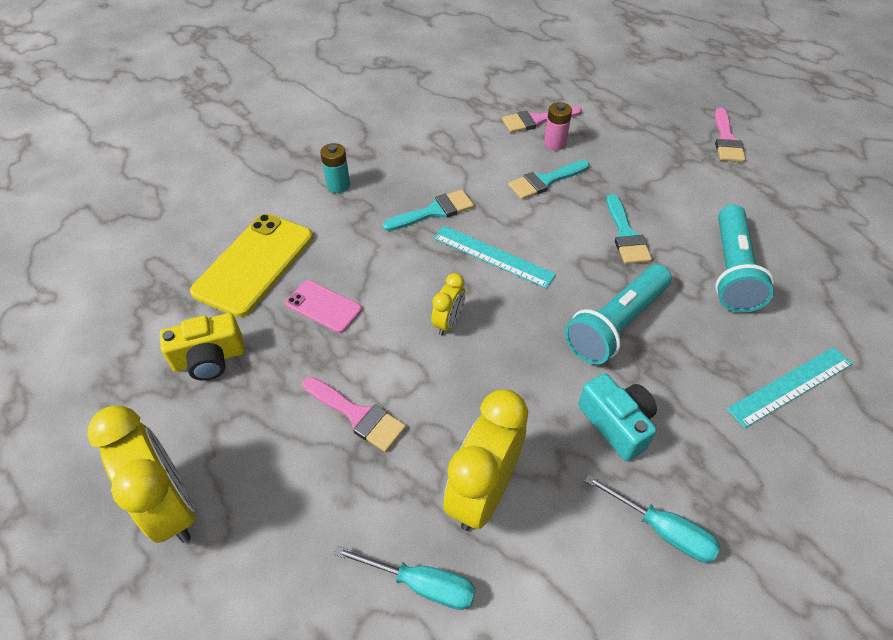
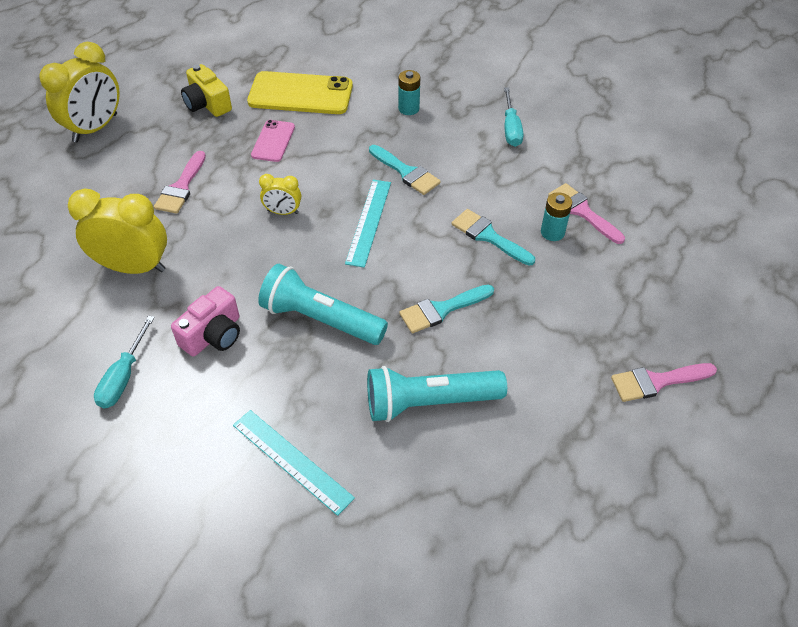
camera: 70 degrees right, 0 degrees up
(421, 584) = (62, 252): turquoise screwdriver -> turquoise screwdriver (511, 128)
(554, 143) = (552, 232): pink battery -> turquoise battery
(616, 424) = (213, 335): turquoise camera -> pink camera

